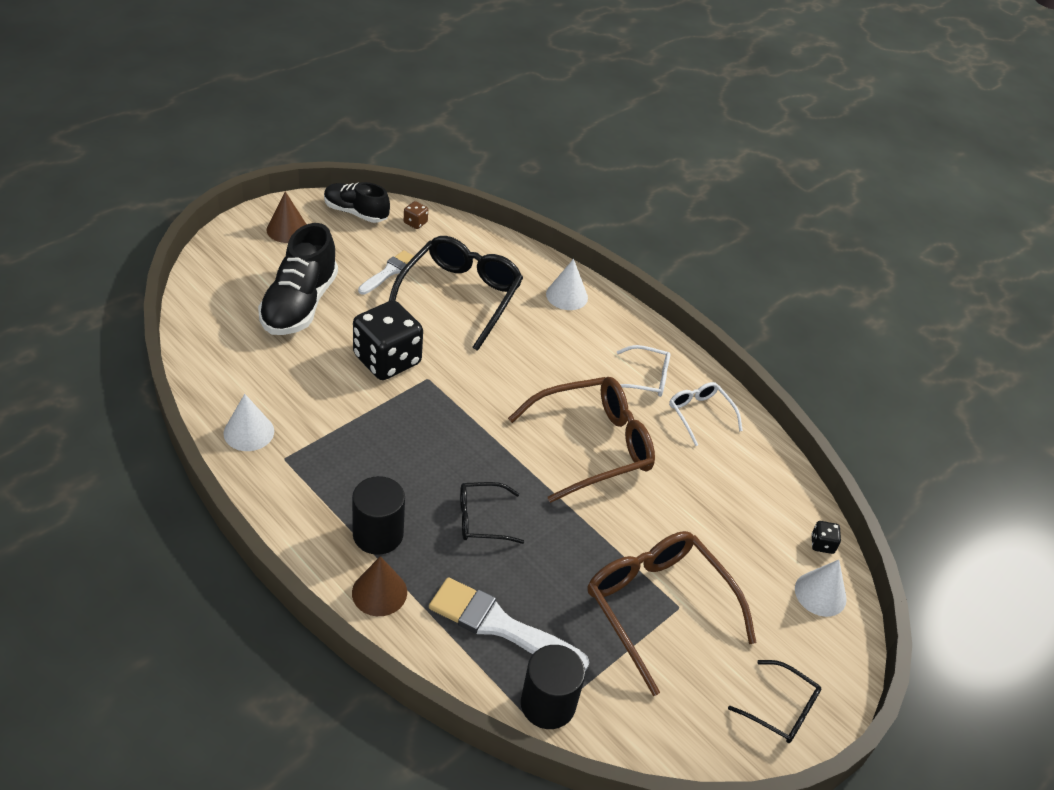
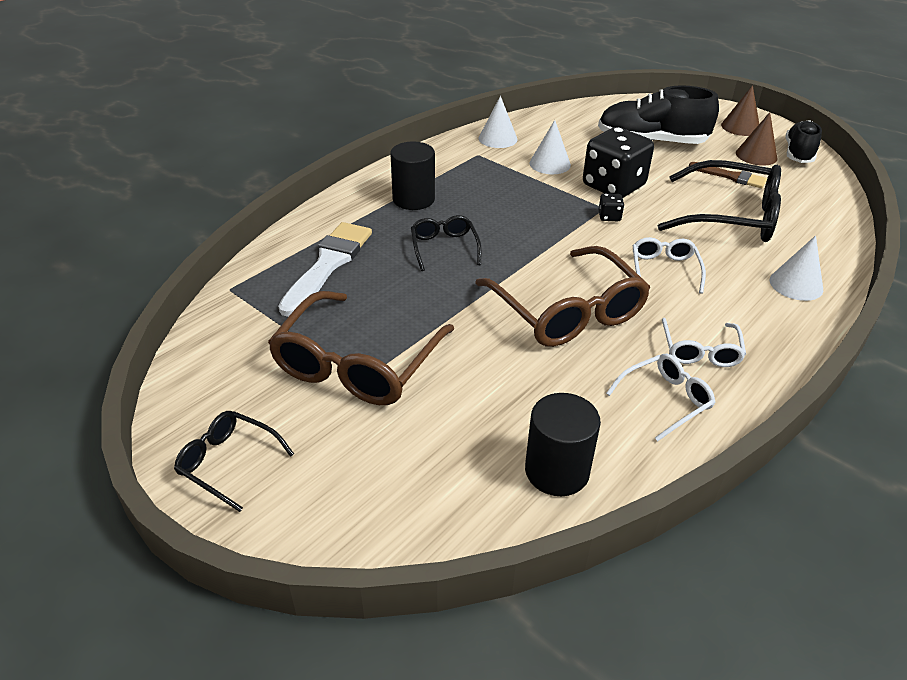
camera: 90 degrees right, 5 degrees down
(379, 592) = (356, 205): brown cone -> brown cone (756, 155)
(389, 272) = (731, 177): white brush -> brown brush
(415, 223) = (818, 184): brown dice -> none
(539, 366) = (664, 270): none -> white glasses
(548, 704) = (248, 294): black cylinder -> black cylinder (557, 471)
(658, 608) = (358, 363): brown glasses -> brown glasses turned 150 degrees clockwise
(780, 709) = (229, 463): black glasses -> black glasses turned 90 degrees clockwise
(820, 594) = (398, 516): white cone -> white cone (550, 164)
(822, 544) = (483, 524): black dice -> black dice (609, 217)

